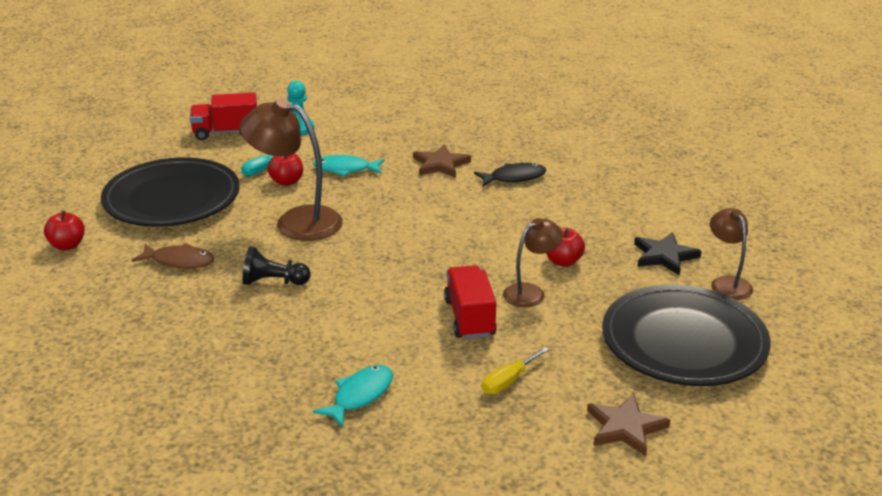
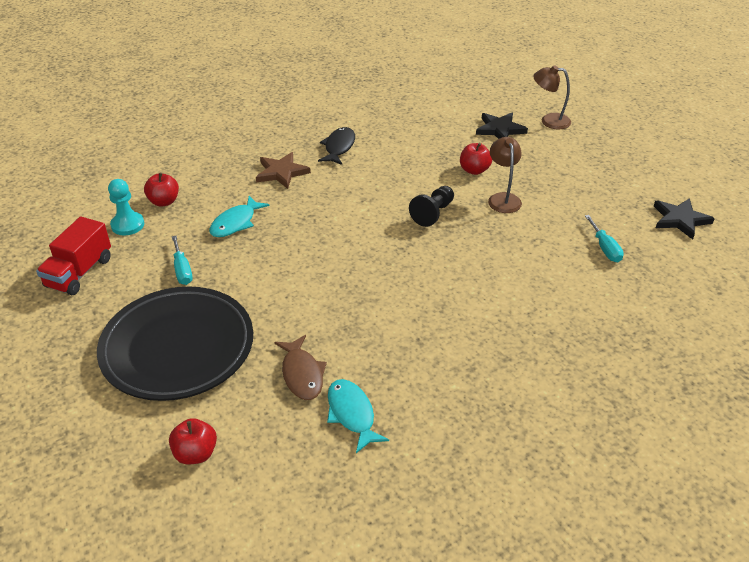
camera: 60 degrees left, 10 degrees up
(179, 261) = (302, 374): brown fish -> brown fish turned 120 degrees clockwise
(273, 282) = (387, 323): black pawn -> black pawn (433, 213)
(287, 182) = (221, 263): red apple -> red apple (164, 201)
(296, 221) = (298, 279): brown lamp -> none
(360, 395) = (583, 325): turquoise fish -> turquoise fish (352, 414)
(469, 318) = (516, 237): red truck -> none
(508, 381) = (605, 248): yellow screwdriver -> turquoise screwdriver
(625, 427) = (680, 220): brown star -> black star
(683, 343) = (603, 162): black plate -> none

